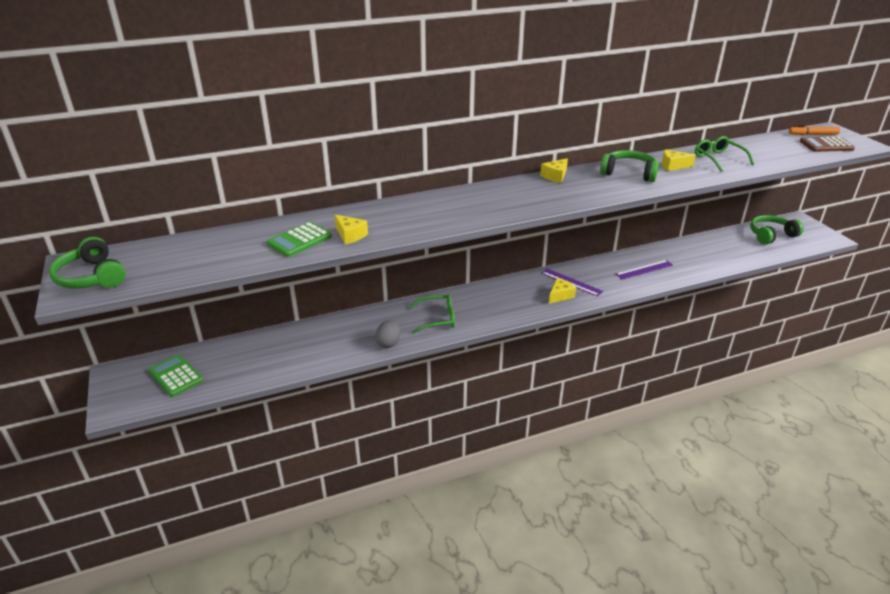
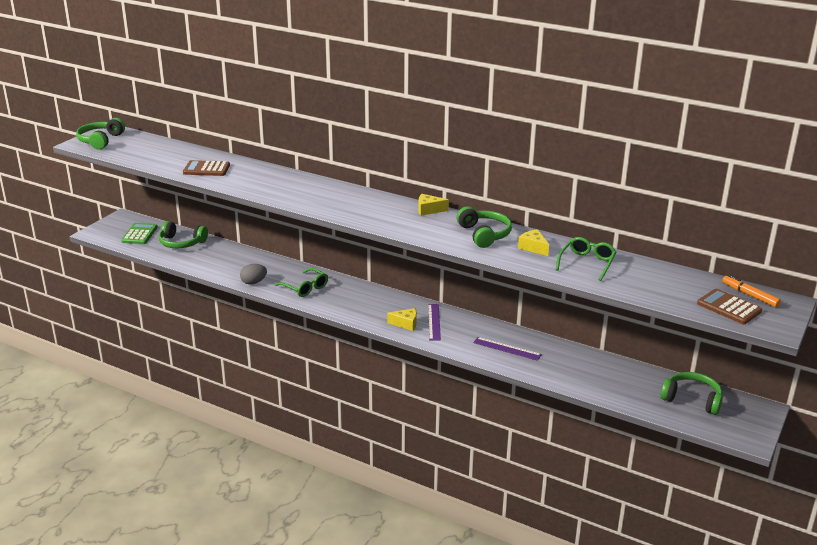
camera: 50 degrees right, 5 degrees down
(242, 355) = (181, 243): none -> green headphones
(299, 240) = (206, 169): green calculator -> brown calculator
(350, 235) = (232, 179): yellow cheese -> none

